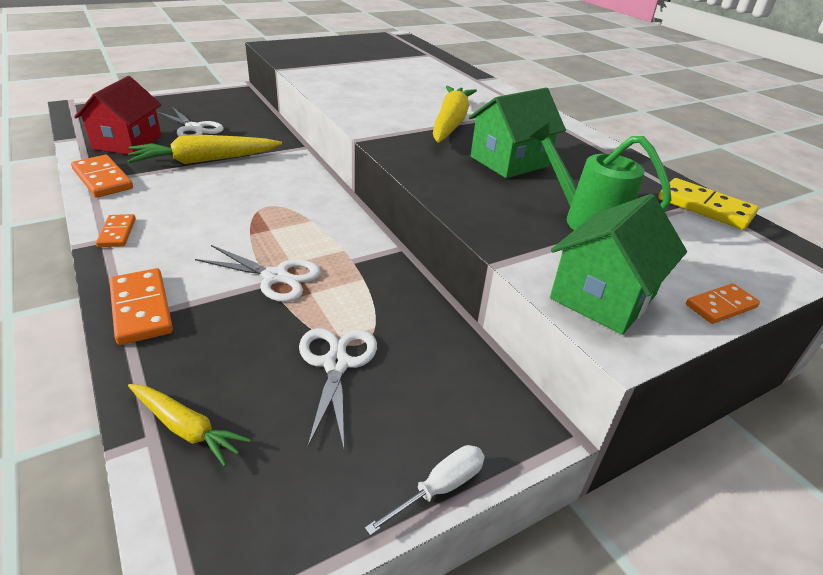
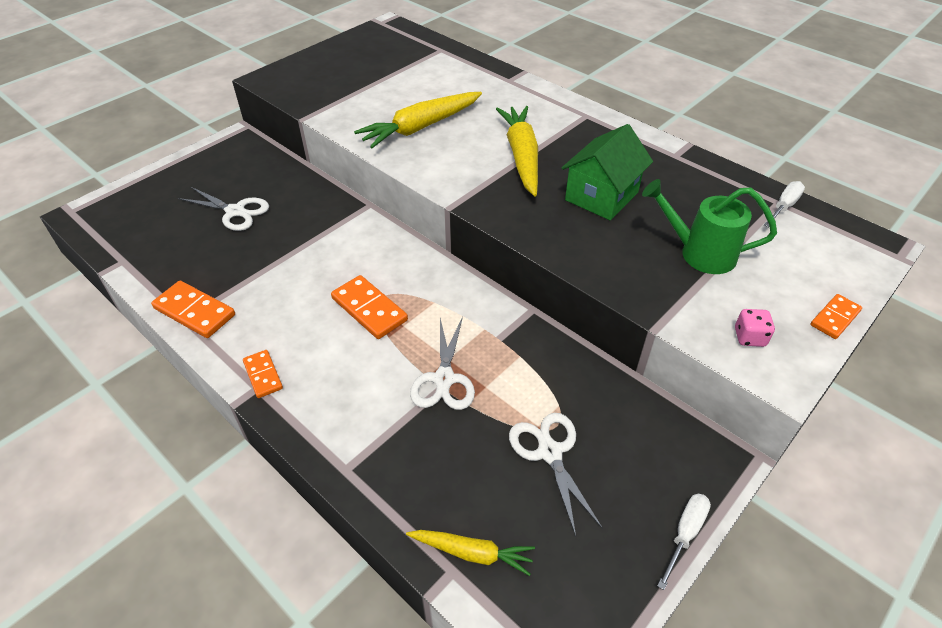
camera: 15 degrees left, 10 degrees up
(127, 142) = (180, 253): red house -> none
(141, 309) = (351, 453): orange domino -> orange domino (369, 309)
(205, 160) = (280, 254): yellow carrot -> yellow carrot (421, 127)
(275, 277) = (444, 379): white scissors -> white scissors turned 90 degrees clockwise
(603, 297) = (749, 337): green house -> pink dice
(705, 207) = (784, 206): yellow domino -> white screwdriver

